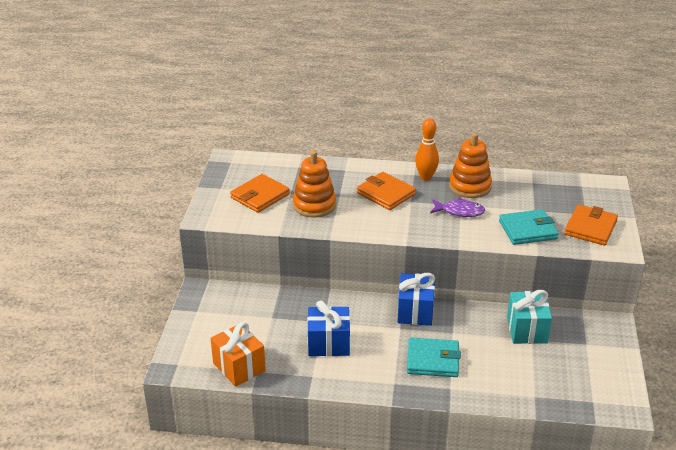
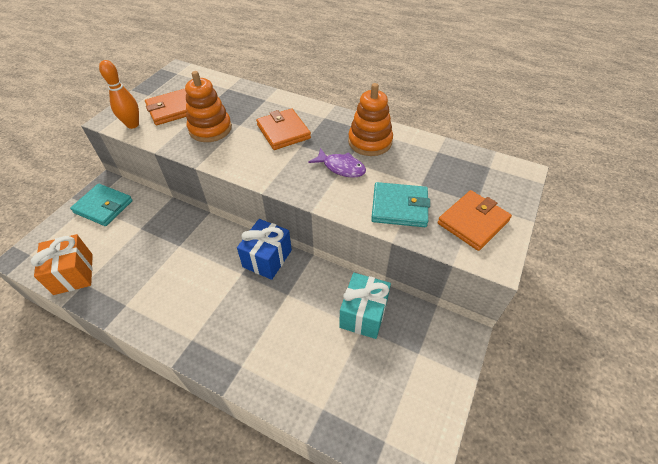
camera: 20 degrees right, 15 degrees up
(328, 344) = (166, 272): blue gift -> none
(426, 177) = (333, 123): orange bowling pin -> orange bowling pin (133, 125)
(433, 360) = (247, 323): turquoise wallet -> turquoise wallet (103, 207)

